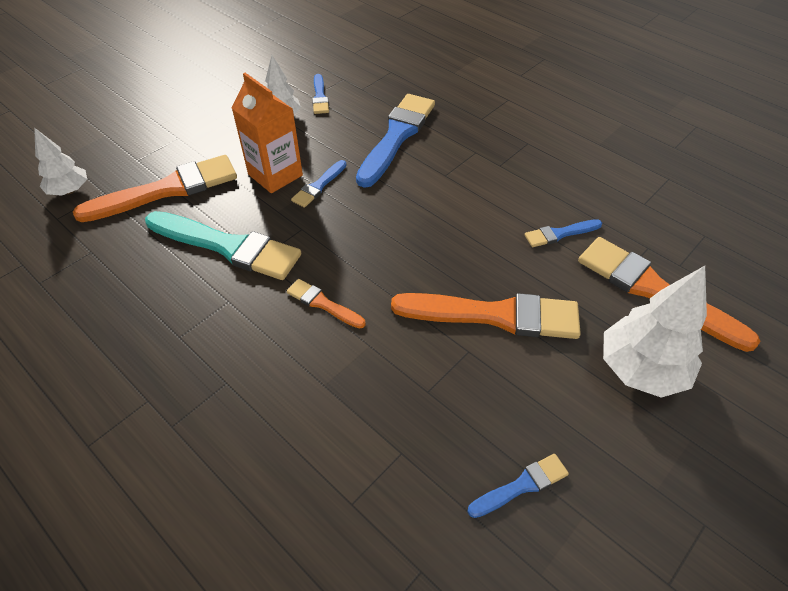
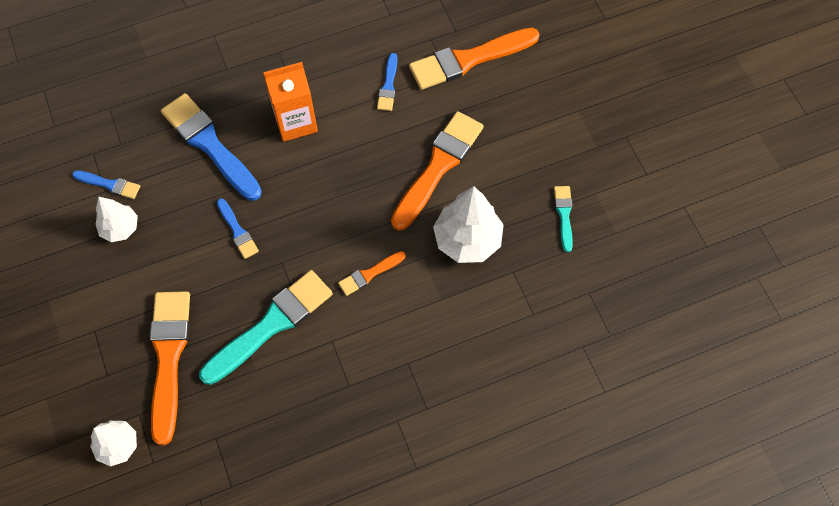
camera: 65 degrees left, 15 degrees up
(275, 175) = (202, 261): orange carton -> orange carton (295, 122)
(521, 485) = (564, 215): blue brush -> turquoise brush
(641, 369) = (521, 106): white tree -> white tree (467, 240)

